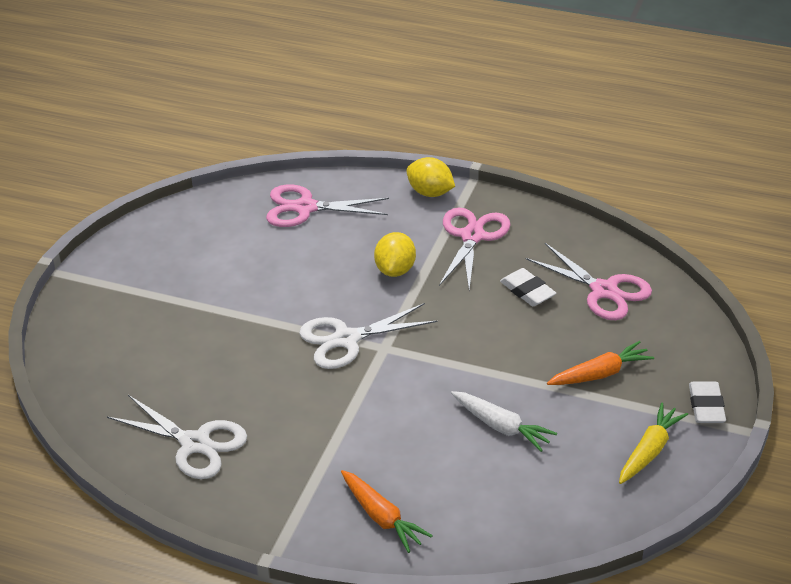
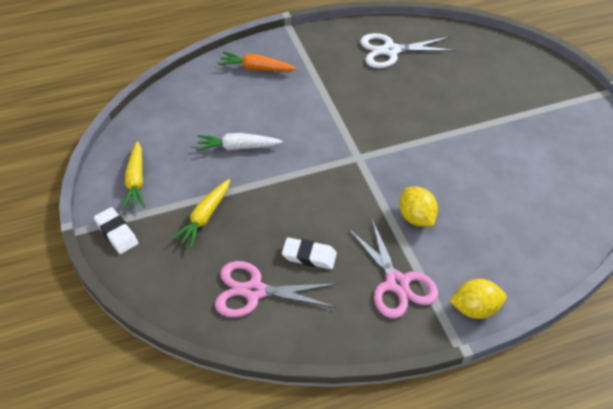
camera: 140 degrees right, 10 degrees up
(305, 208) = (541, 233): pink scissors -> none
(346, 339) = (386, 149): white scissors -> none
(600, 374) = (205, 217): orange carrot -> yellow carrot

